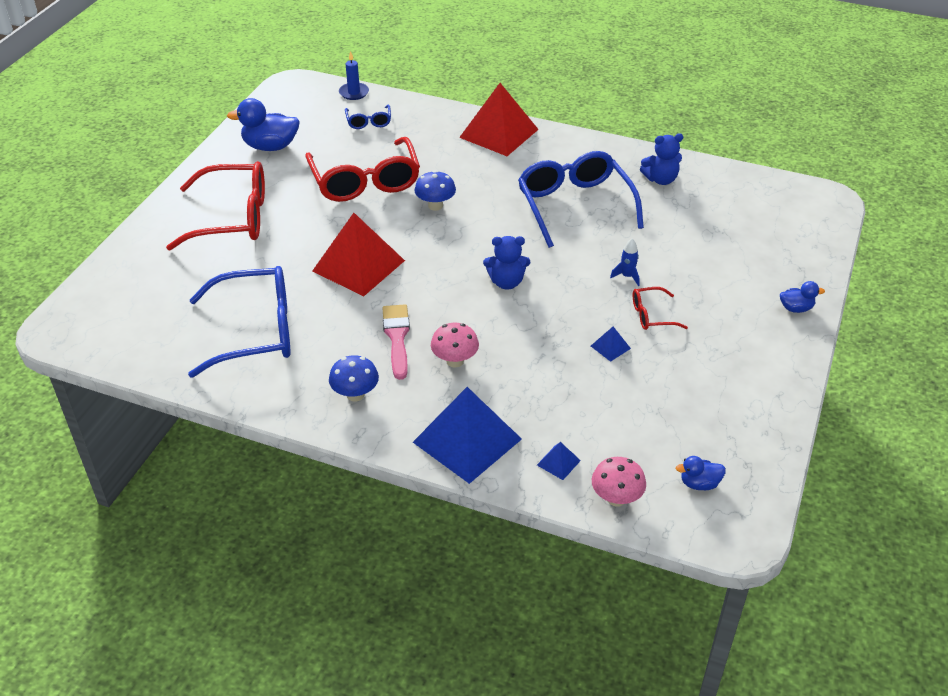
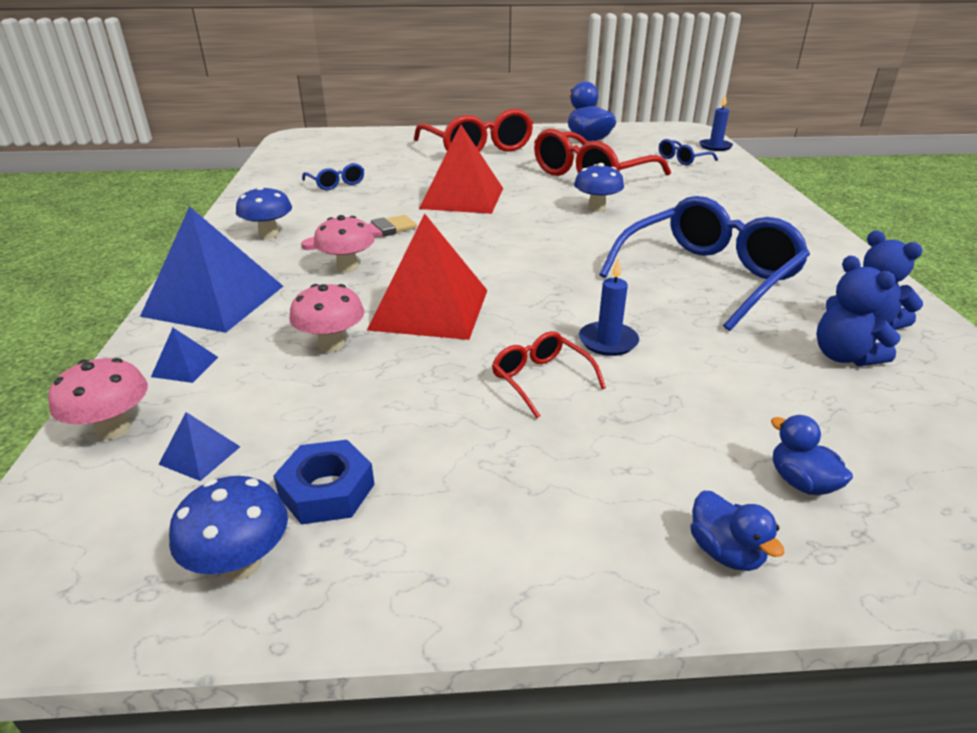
camera: 65 degrees right, 10 degrees down
(256, 331) = (336, 183): blue glasses -> blue glasses, size x0.46
(499, 133) = (771, 210): red pyramid -> red pyramid (430, 309)
(506, 282) = (509, 267): blue teddy bear -> blue teddy bear (843, 356)
(567, 390) = (332, 344): none -> pink mushroom
(610, 347) = (441, 359): blue pyramid -> blue pyramid (200, 455)
(627, 276) = (608, 341): blue rocket -> blue candle
(699, 483) = (151, 512): blue duck -> blue duck (801, 482)
(709, 417) = (327, 490): none -> blue nut
(748, 454) = (241, 564): none -> blue mushroom

